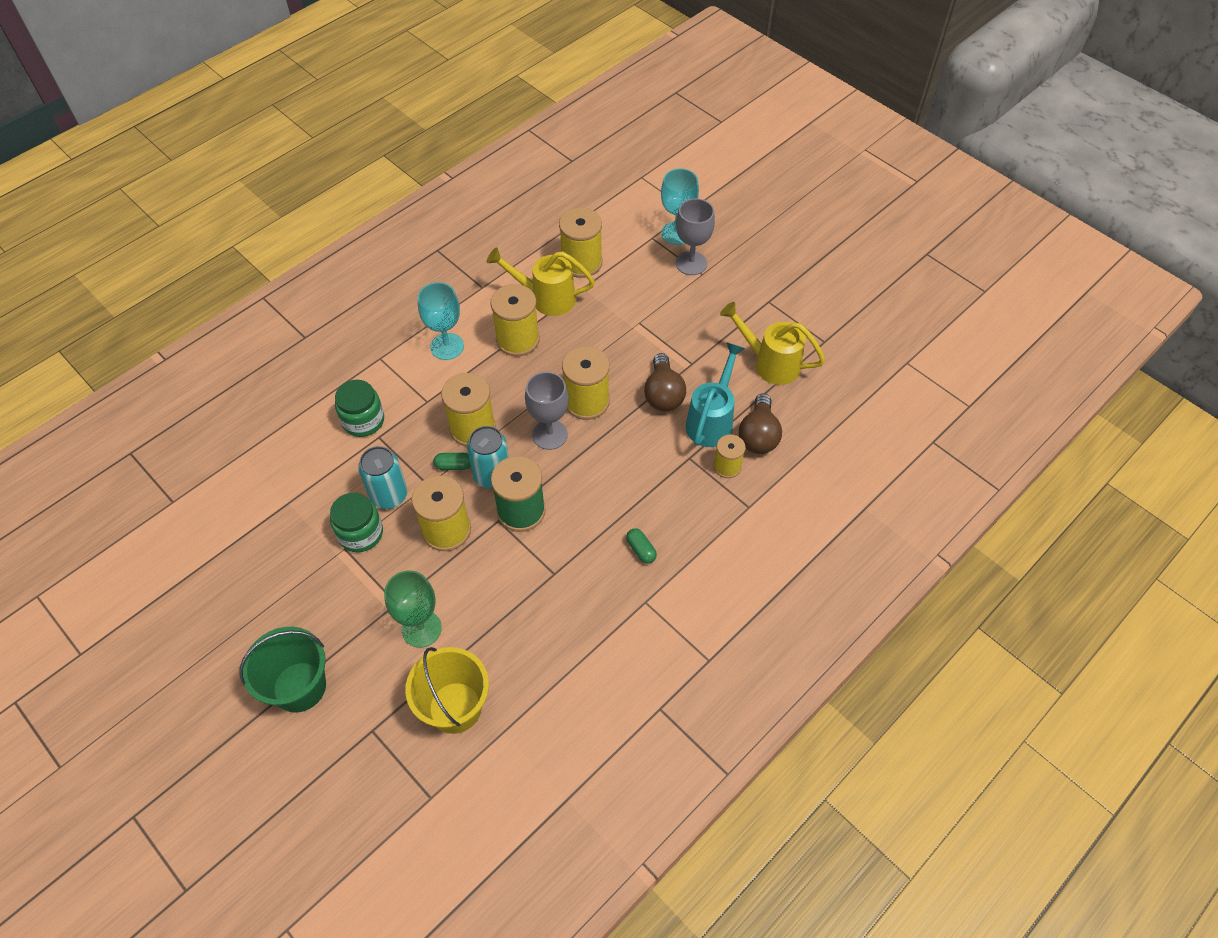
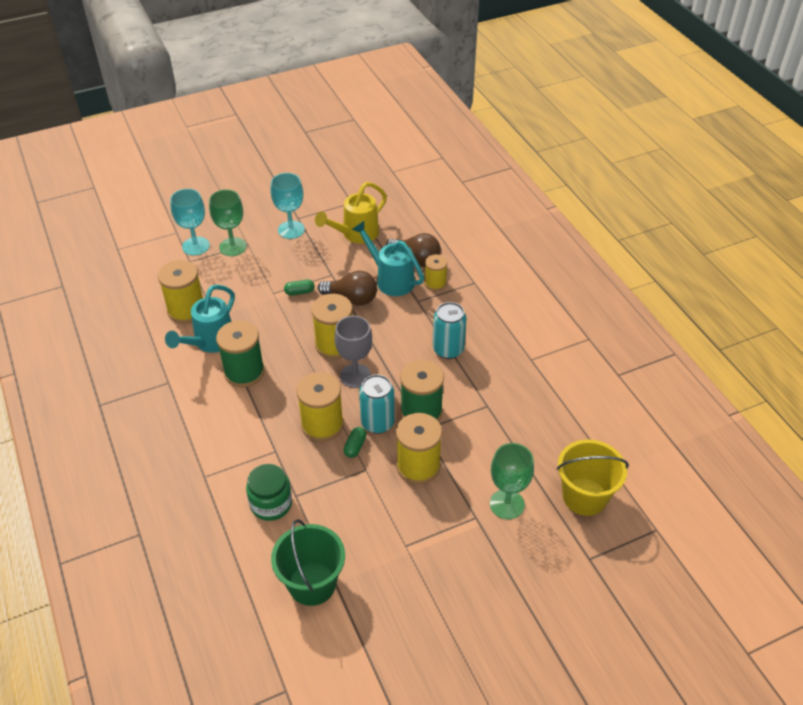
camera: 70 degrees left, 10 degrees down
(299, 687) = (534, 606): green bucket -> green bucket (312, 584)
(360, 533) = (395, 530): green jar -> none
(389, 495) = (364, 500): turquoise can -> turquoise can (448, 349)
(447, 346) = (221, 423): turquoise goblet -> turquoise goblet (291, 230)
(517, 340) = (244, 372): yellow spool -> green spool
(546, 298) = (210, 342): yellow watering can -> turquoise watering can
(641, 550) = (486, 350): green capsule -> green capsule (299, 292)
(691, 263) = (233, 247): grey goblet -> green goblet

